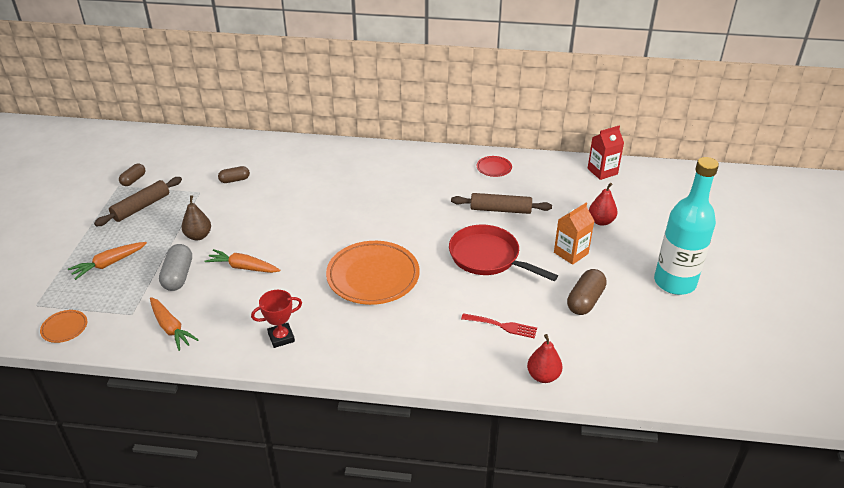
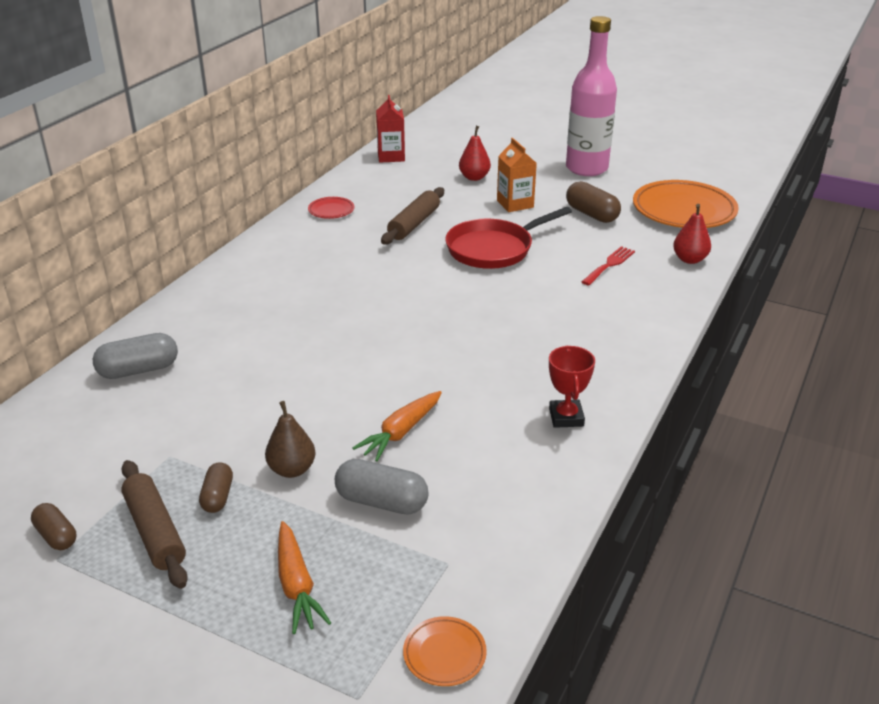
camera: 70 degrees left, 5 degrees down
(171, 328) = (502, 520): orange carrot -> none
(234, 180) = (169, 414): brown capsule -> brown capsule (217, 497)
(271, 157) = (138, 370): none -> grey capsule
(373, 276) = (484, 328): orange plate -> orange plate (683, 210)
(674, 282) = (586, 168): turquoise bottle -> pink bottle

